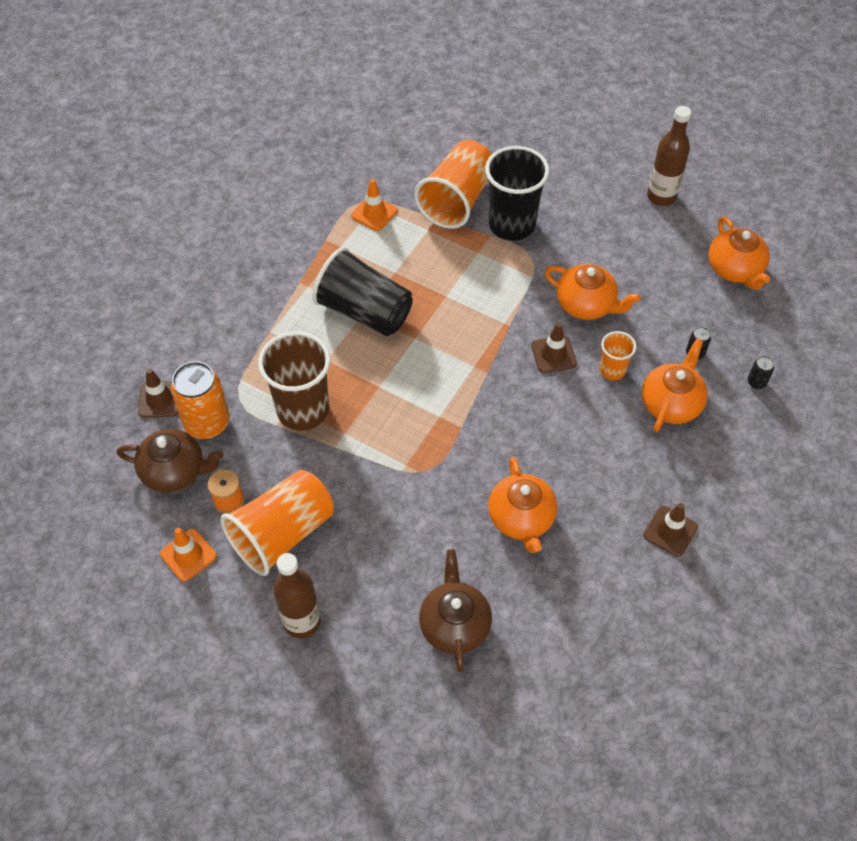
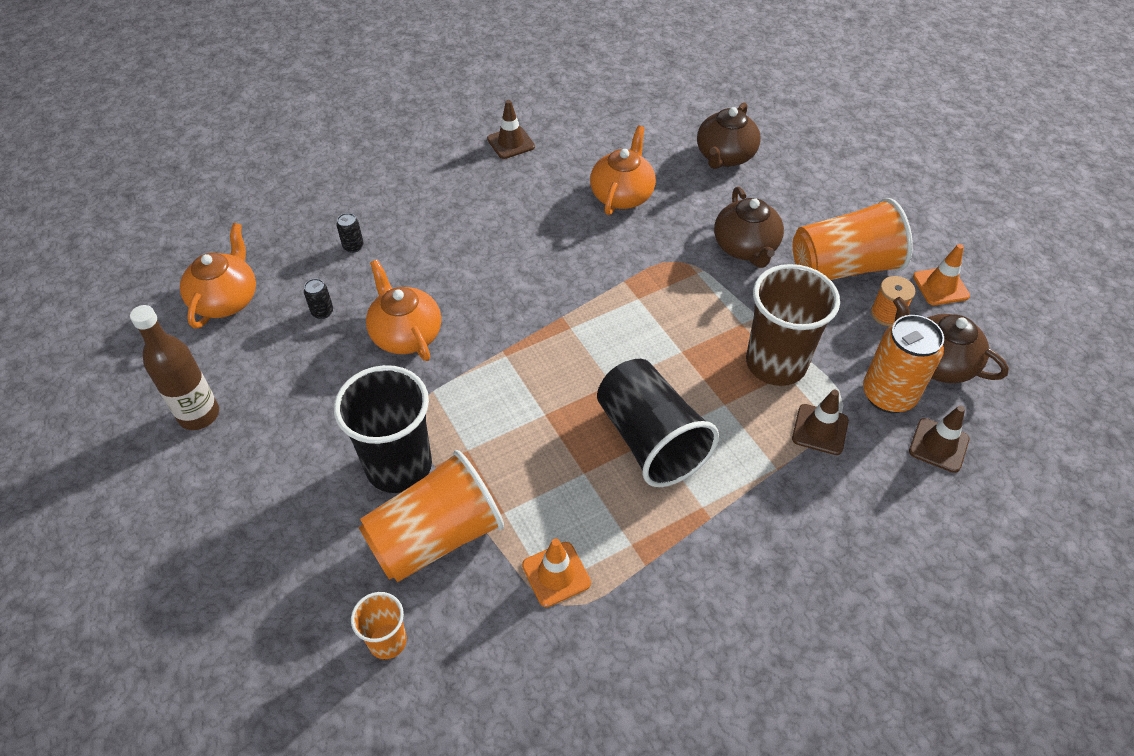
camera: 150 degrees left, 5 degrees down
(302, 621) = (850, 203): brown bottle -> none
(377, 513) = (745, 248): none -> brown teapot
(553, 354) = (483, 303): brown traffic cone -> brown traffic cone (820, 429)
(612, 370) = (441, 265): orange cup -> orange cup (387, 641)
(671, 403) = (418, 219): orange teapot -> none
(756, 382) = (329, 203): black can -> black can (322, 312)

